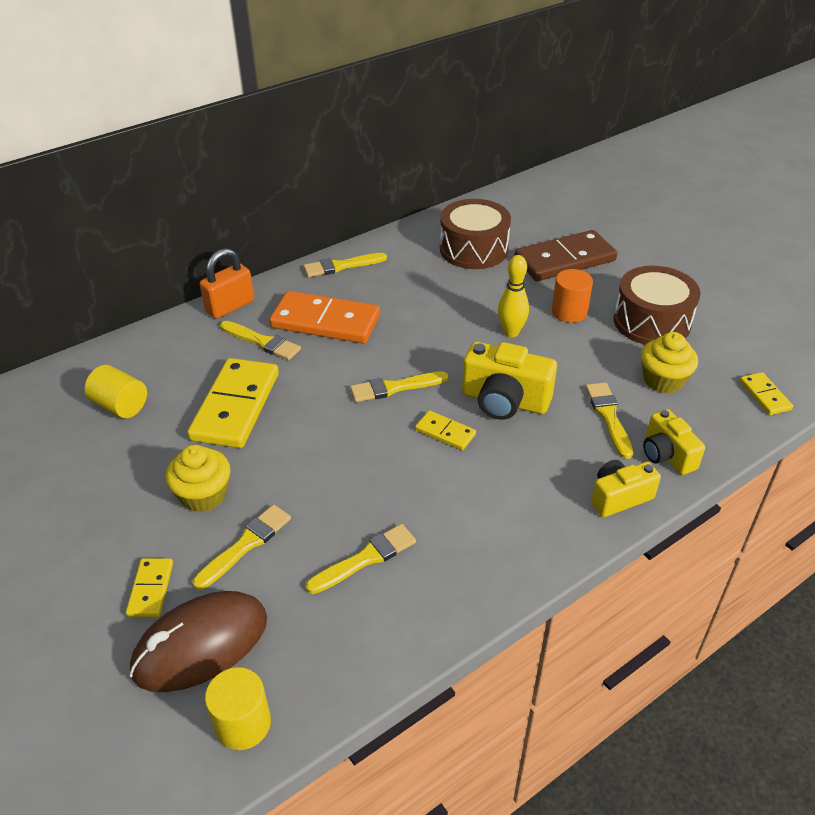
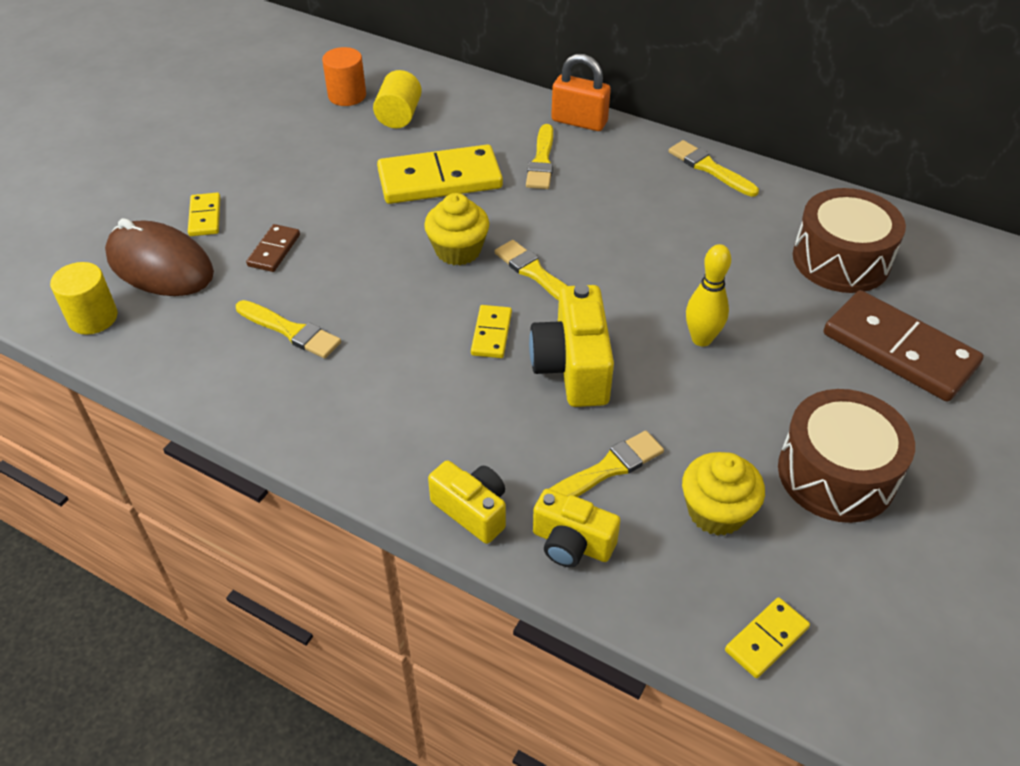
camera: 65 degrees right, 5 degrees up
(151, 589) = (205, 217): yellow domino -> yellow domino turned 75 degrees counterclockwise
(203, 495) = (319, 204): yellow cupcake -> yellow cupcake (458, 250)
(246, 544) = (274, 250): yellow brush -> brown domino
(325, 321) = (606, 190): orange domino -> none
(569, 312) = (787, 382): orange cylinder -> orange cylinder (347, 95)
(666, 455) = (571, 543): yellow camera -> yellow camera turned 105 degrees counterclockwise

